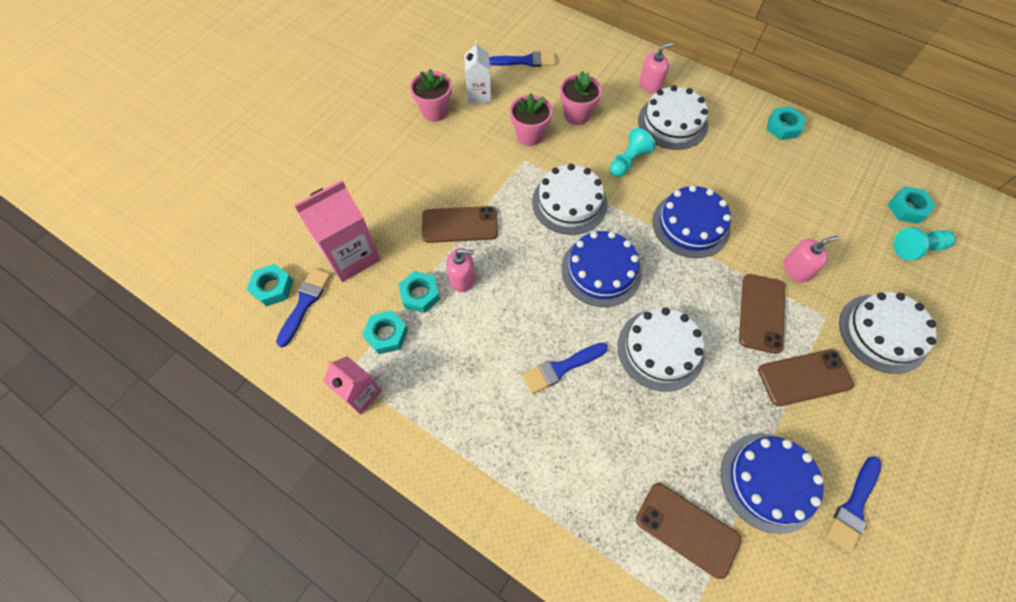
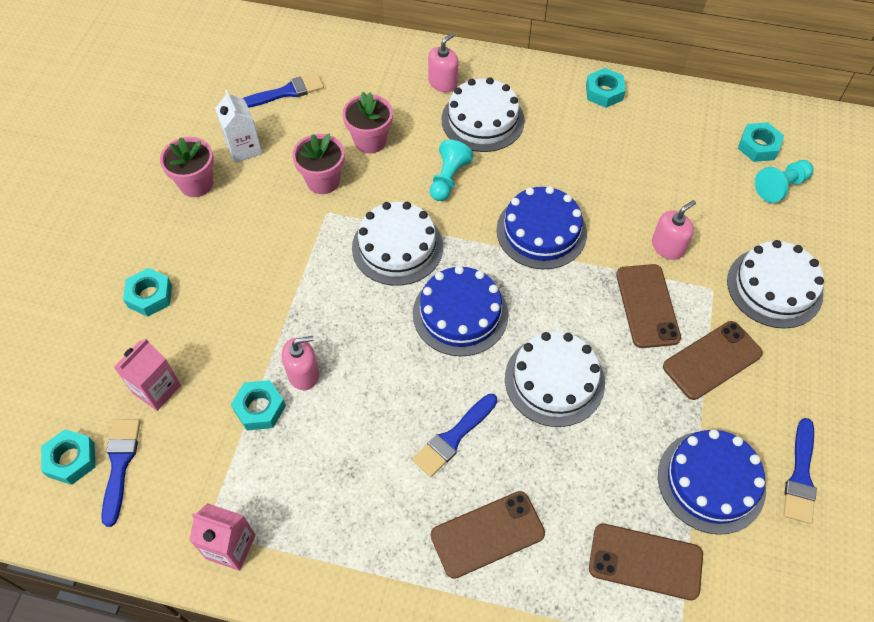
camera: 20 degrees left, 5 degrees down
(351, 255) = (156, 389): pink carton -> pink carton, size x0.62
(386, 334) = (236, 468): turquoise nut -> turquoise nut (150, 296)
(460, 225) = (277, 311): brown phone -> brown phone (487, 534)

